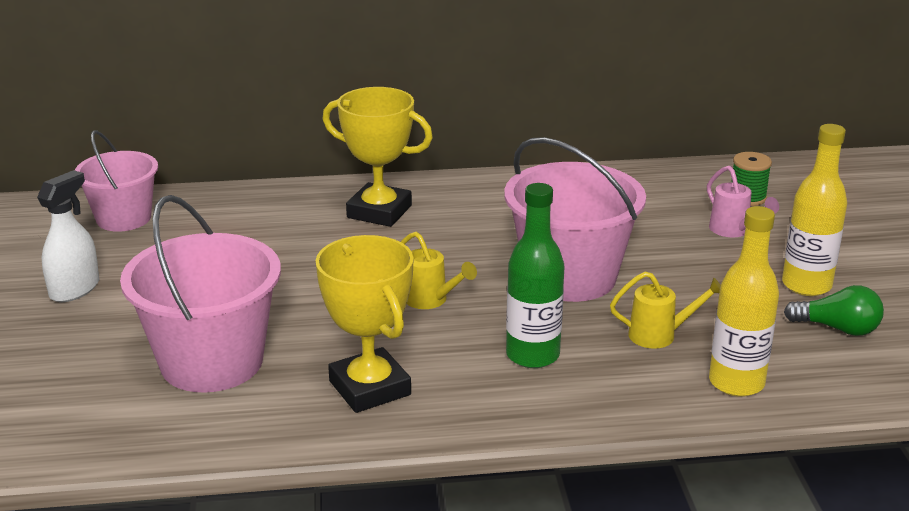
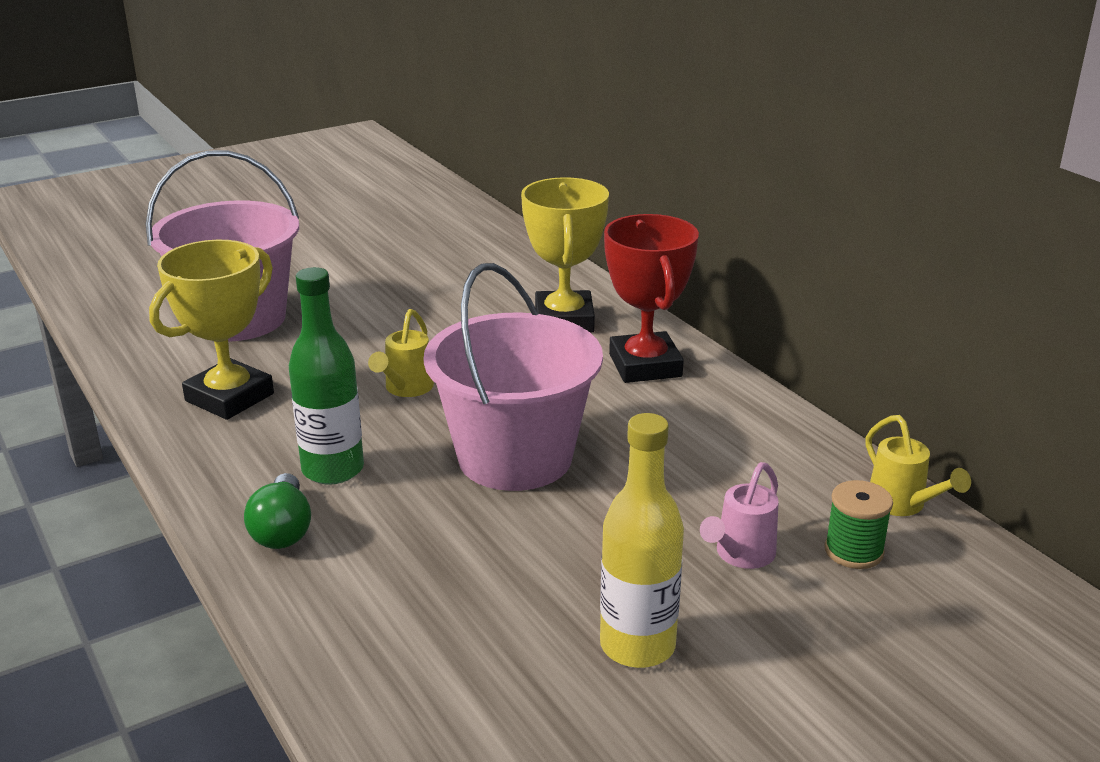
camera: 65 degrees right, 0 degrees up
(75, 289) = (319, 238): white spray bottle -> none
(124, 218) = (447, 221): pink bucket -> none
(480, 200) = (645, 365): none -> red trophy
(659, 335) = (424, 544): yellow watering can -> yellow watering can (902, 505)
(736, 383) = (347, 622): yellow bottle -> none
(837, 328) = (535, 693): green light bulb -> green light bulb (282, 530)

